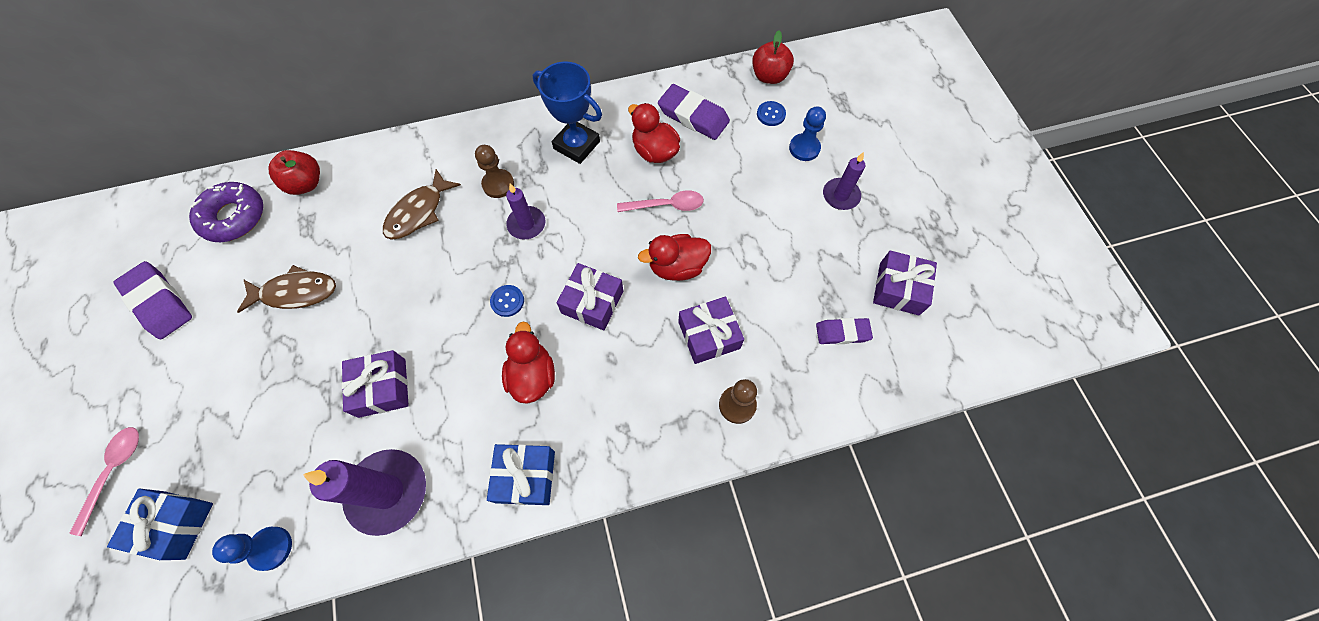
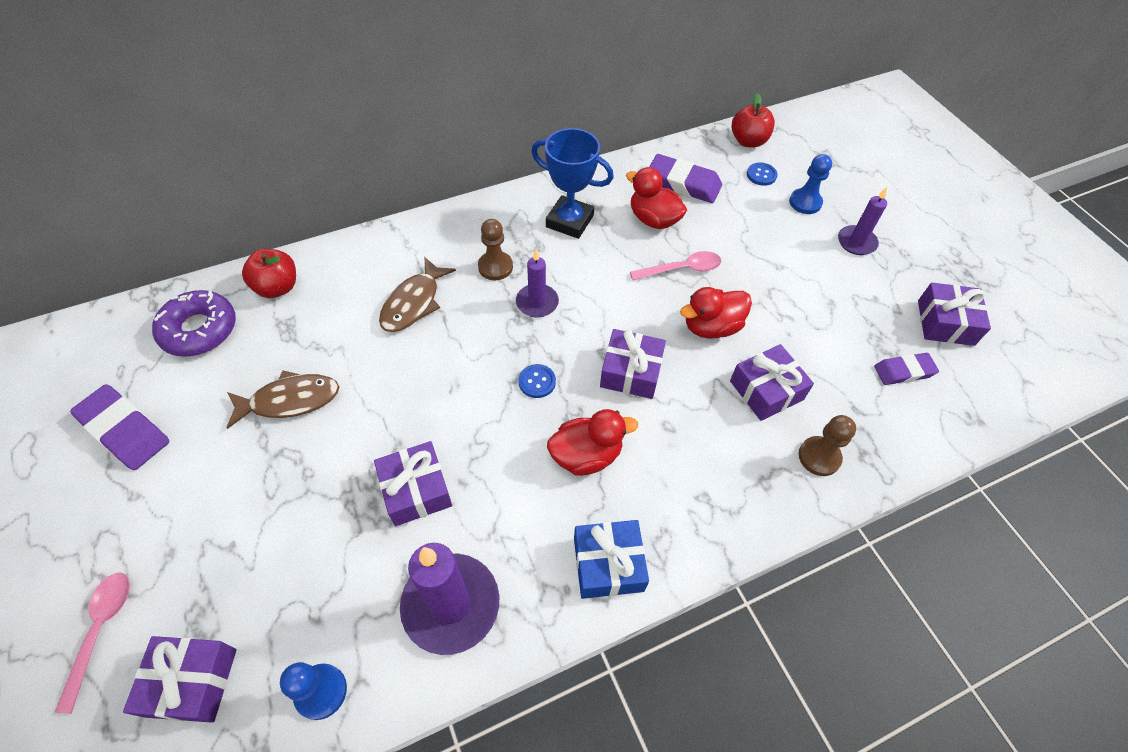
camera: 10 degrees left, 10 degrees down
(175, 524) = (192, 682): blue gift -> purple gift
(532, 376) = (586, 455): red duck -> red duck turned 90 degrees clockwise

